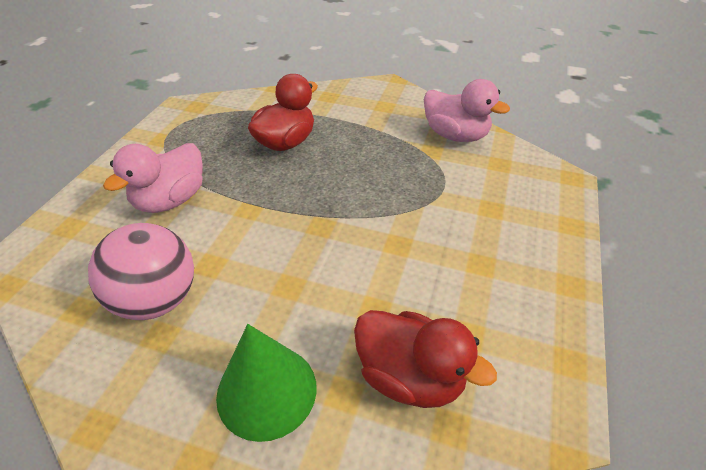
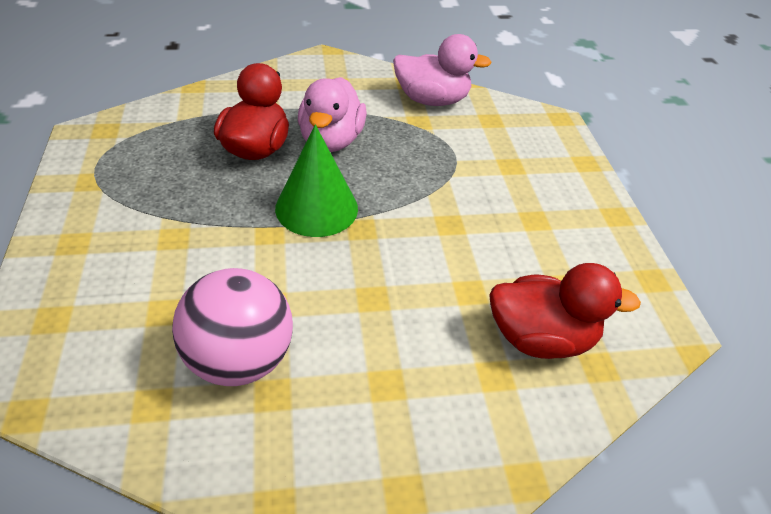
camera: 30 degrees left, 0 degrees up
(171, 200) = (165, 249): pink duck -> pink duck (331, 141)
(266, 391) = (424, 401): green cone -> green cone (316, 208)

